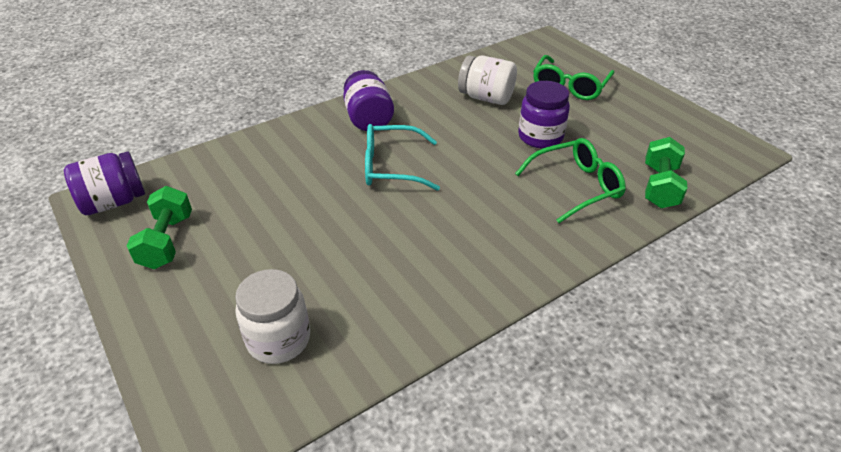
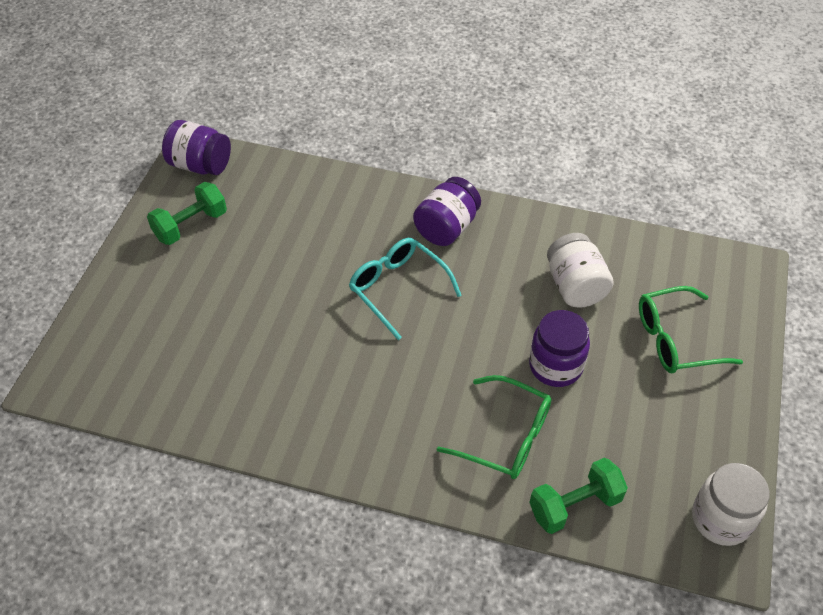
camera: 50 degrees right, 10 degrees up
(278, 339) = (159, 356): white jar -> white jar (721, 519)

